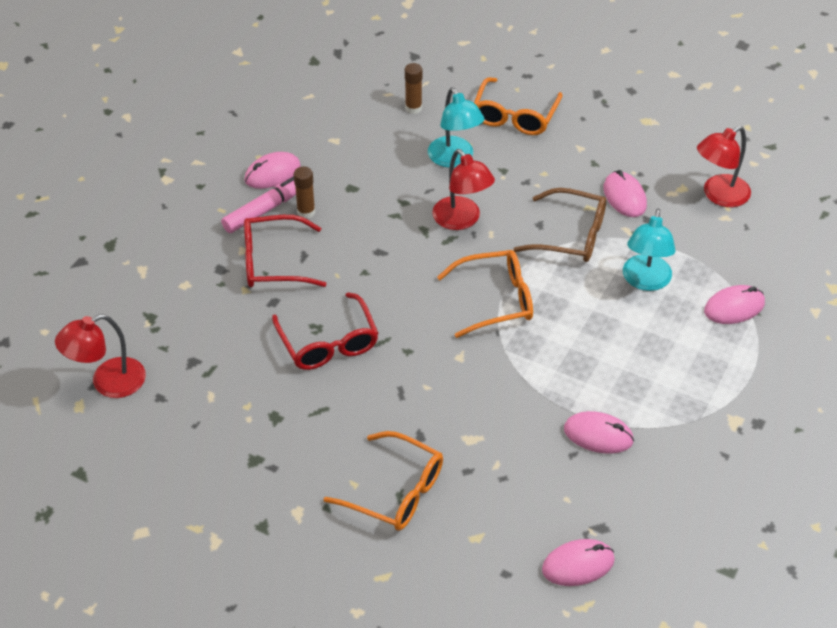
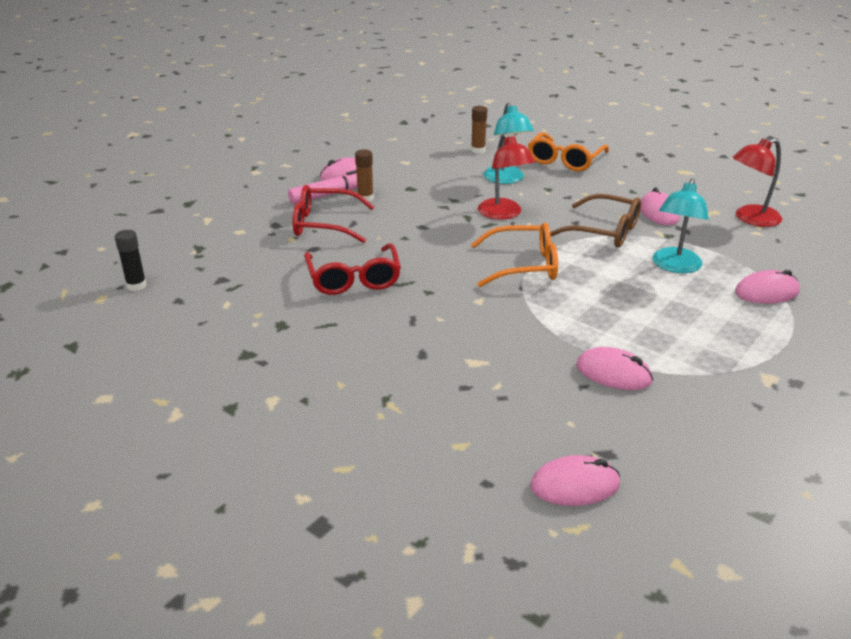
camera: 10 degrees right, 15 degrees down
(108, 383) = (136, 286): red lamp -> black glue stick
(395, 491) = (382, 395): orange glasses -> none

